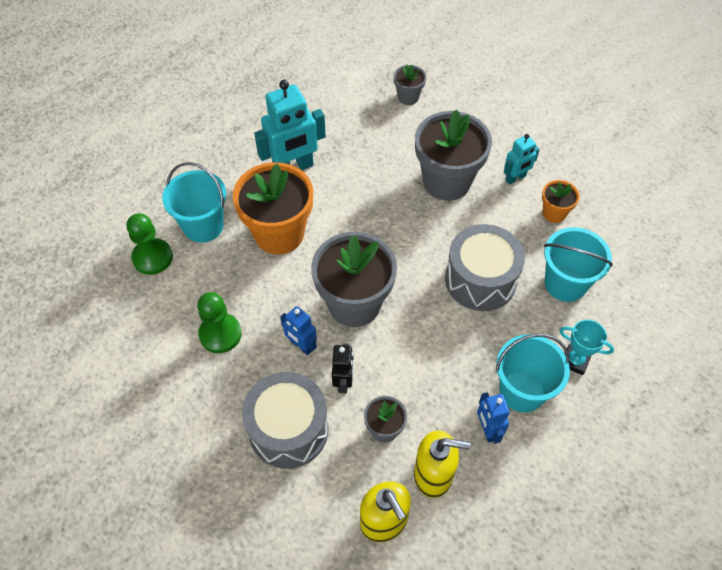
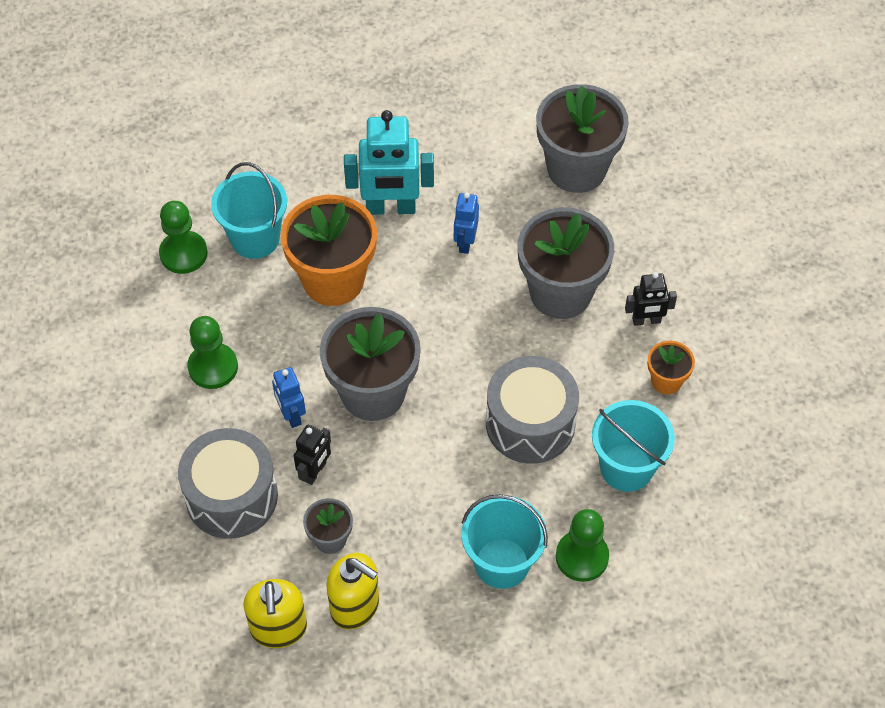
camera: 25 degrees right, 0 degrees up
(408, 97) = (576, 169): grey flower pot -> grey flower pot, size x2.09
(487, 430) = (439, 586): blue robot -> blue robot (465, 242)
(515, 178) = (646, 320): turquoise robot -> black robot
(575, 361) = (582, 557): turquoise trophy -> green pawn

